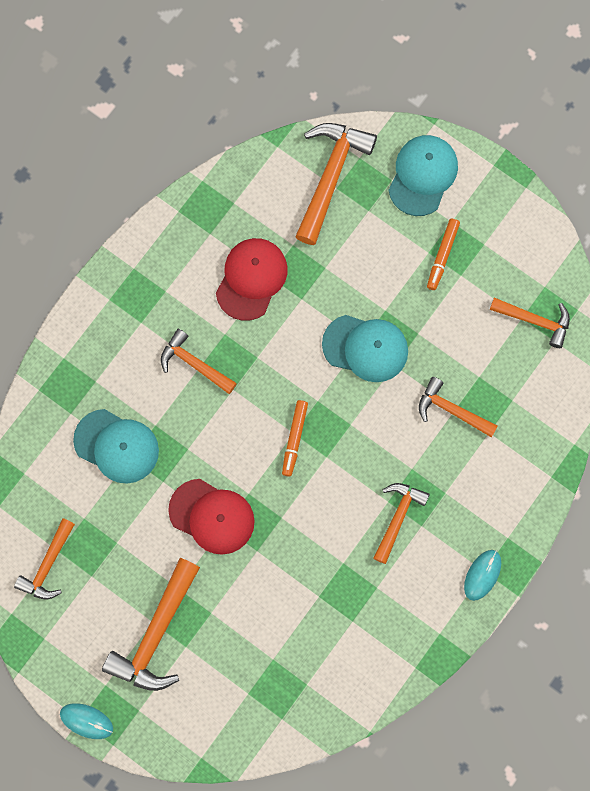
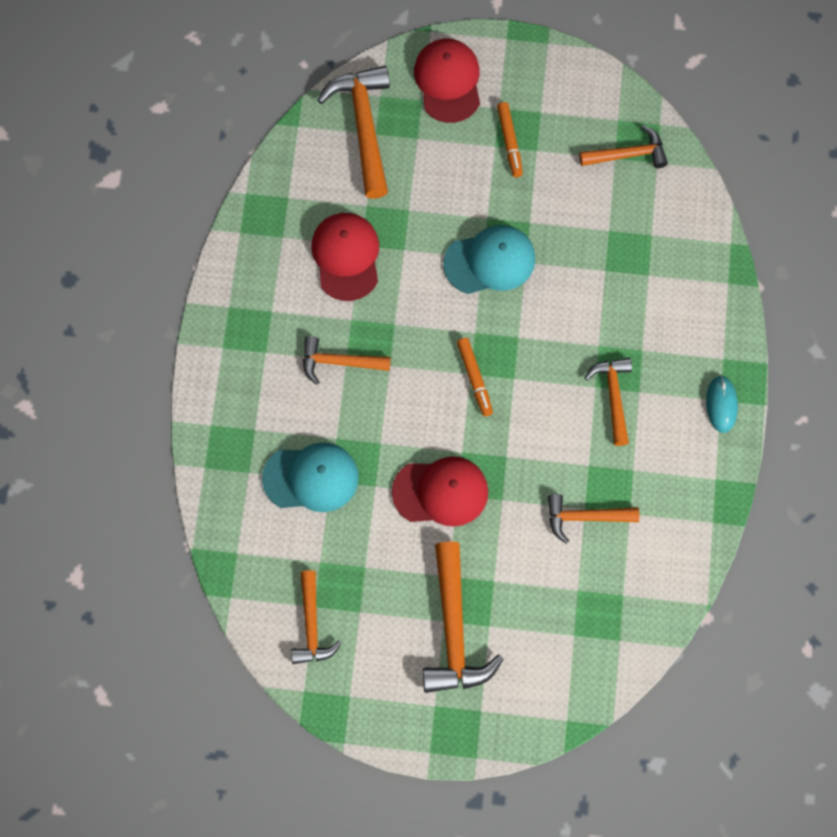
camera: 30 degrees left, 5 degrees down
(86, 721) = (437, 750): turquoise mouse -> none
(422, 175) = (448, 81): turquoise cap -> red cap
(452, 410) = (602, 273): orange hammer -> orange hammer (585, 517)

